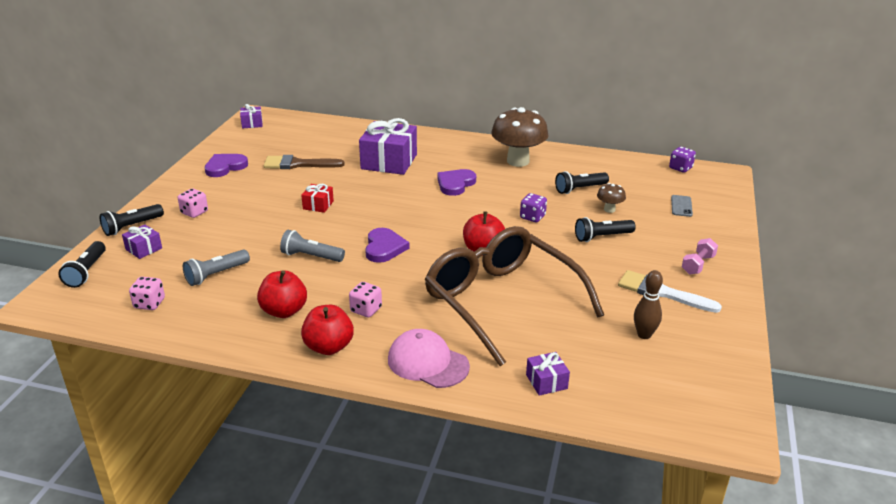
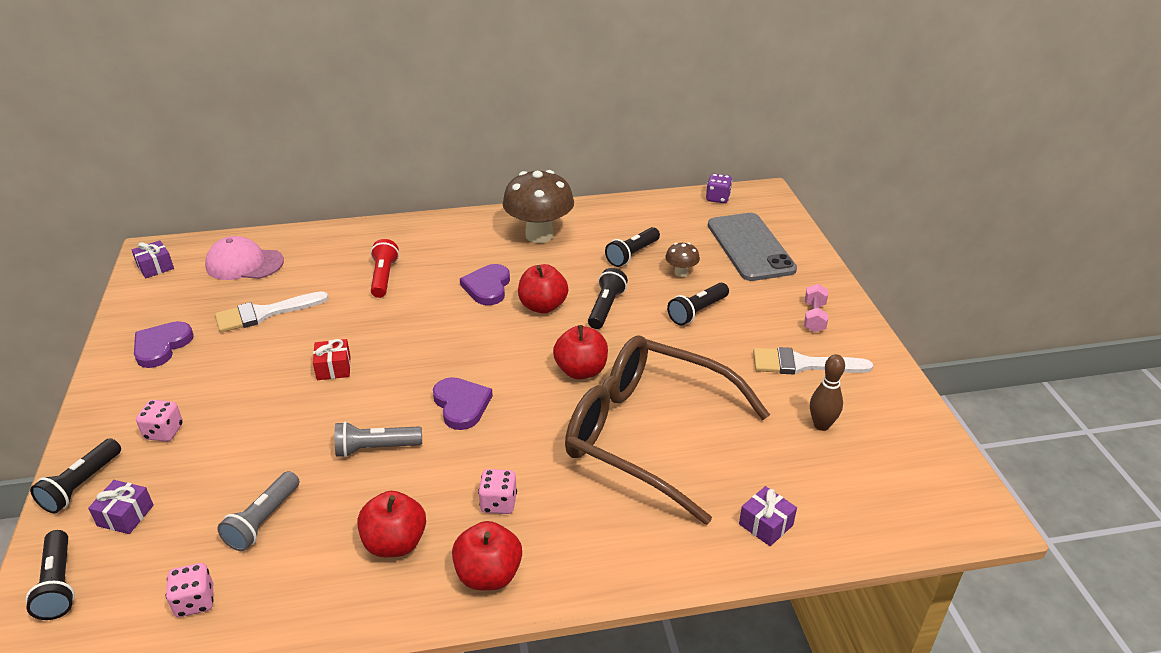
camera: 25 degrees left, 5 degrees up
(298, 164) = (264, 313): brown brush -> white brush
(389, 162) = (384, 277): purple gift -> red flashlight
(428, 363) = (622, 551): pink cap -> pink cap (244, 264)
(486, 205) = (543, 306): none -> red apple
(532, 217) = (606, 307): purple dice -> black flashlight
(681, 206) = (750, 247): grey phone -> grey phone, size x2.46

